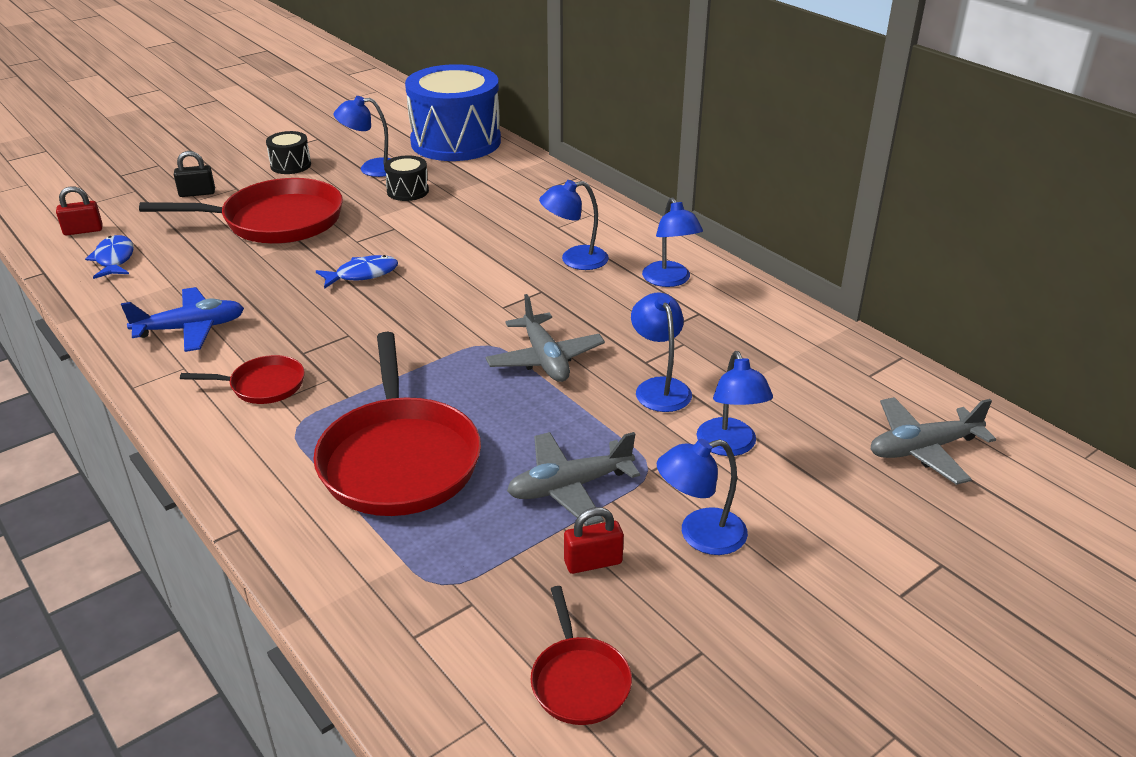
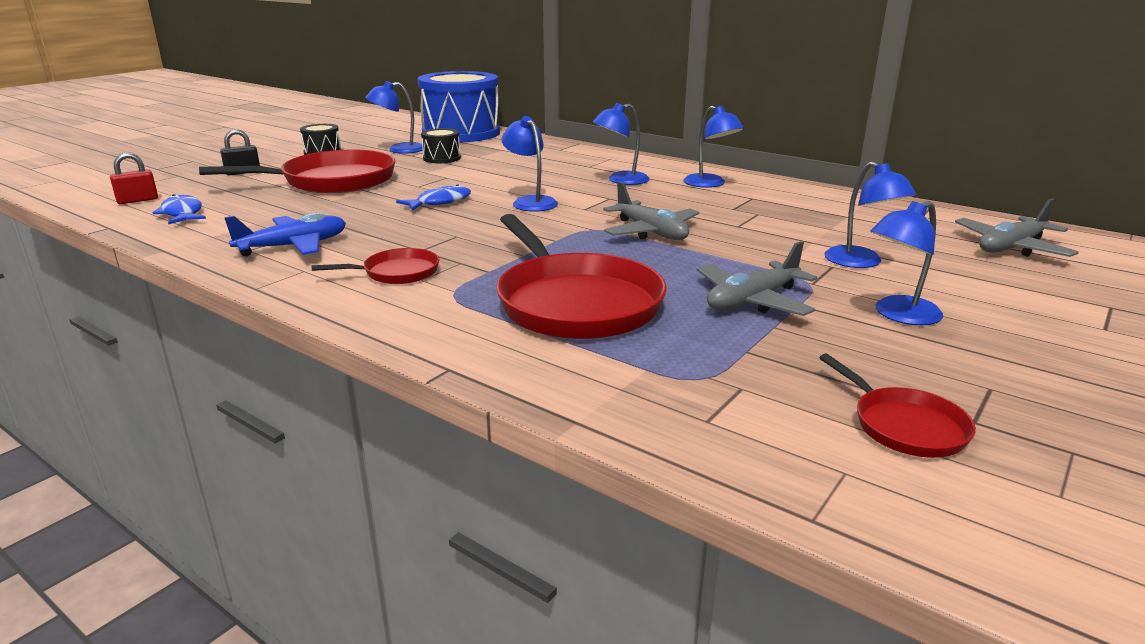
camera: 15 degrees left, 10 degrees down
(593, 562) = (826, 344): red padlock -> none
(659, 387) = (765, 237): blue lamp -> blue lamp (530, 202)

